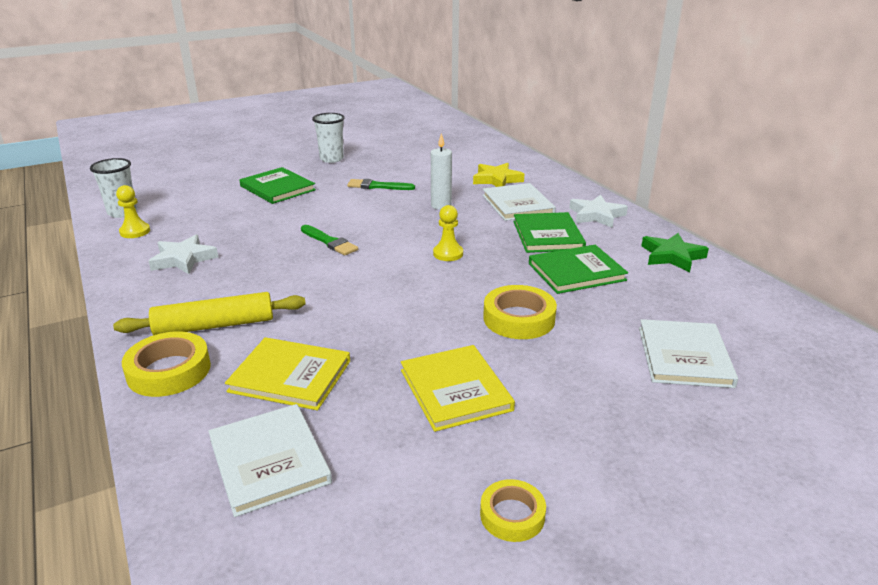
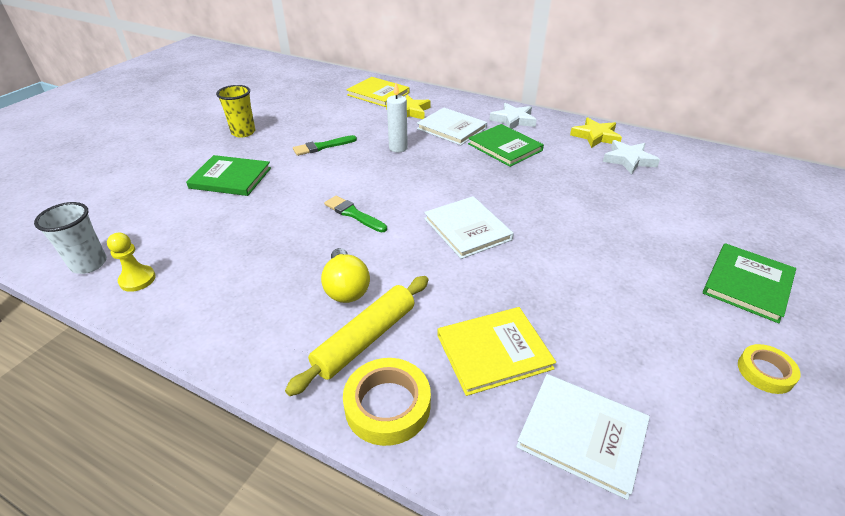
camera: 35 degrees left, 10 degrees up
(183, 259) = (237, 287): white star -> white star (629, 160)
(250, 288) = (346, 288): none -> yellow light bulb
(329, 242) = (353, 214): green brush -> green brush turned 150 degrees counterclockwise
(331, 159) = (243, 132): white cup -> yellow cup
(448, 254) = (459, 188): yellow pawn -> none
(455, 390) = (614, 298): yellow book -> yellow book (378, 94)
(519, 318) = (575, 222): yellow tape -> none
(576, 272) = (560, 170): green book -> green book (747, 284)
(672, 256) = (595, 136): green star -> yellow star
(684, 356) = (693, 207): white book -> white book (467, 229)

